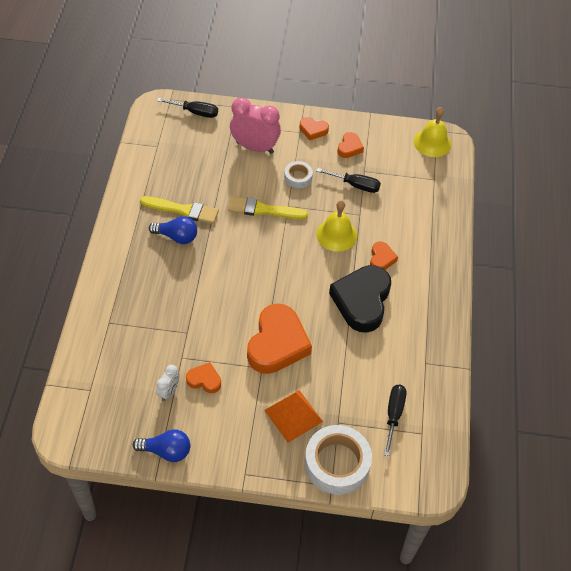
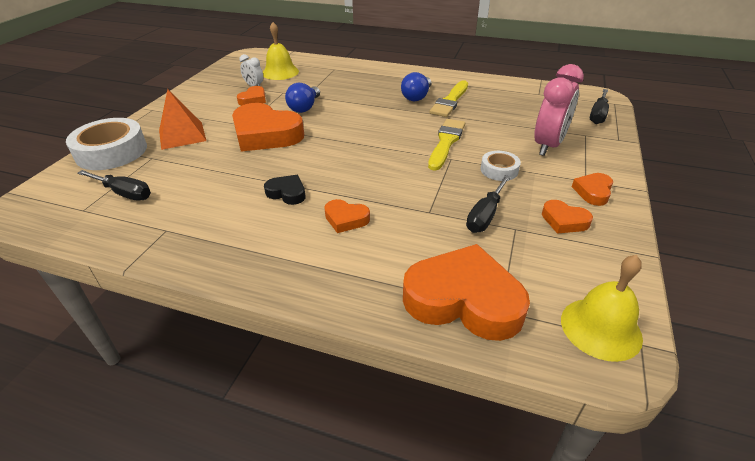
camera: 105 degrees right, 15 degrees down
(166, 451) = (203, 83): blue light bulb -> blue light bulb (304, 107)
(336, 235) = (397, 188): yellow bell -> yellow bell (280, 72)
(362, 301) = (287, 193): black heart -> black heart, size x0.47
(432, 194) = (463, 300): none -> orange heart

